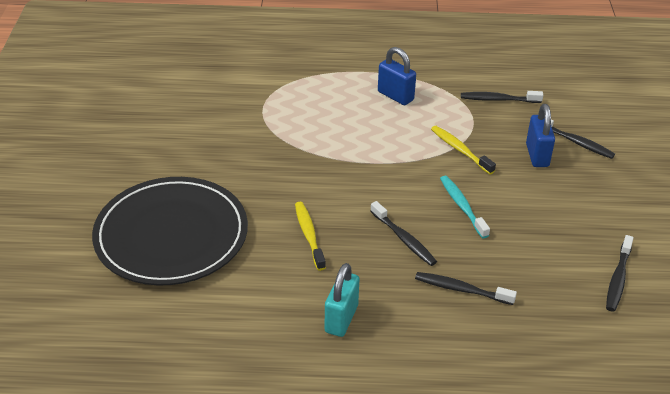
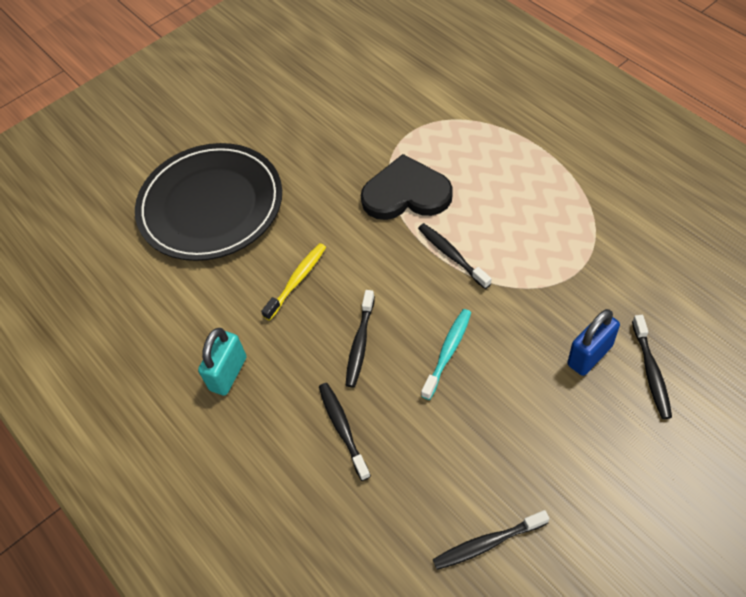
camera: 55 degrees right, 15 degrees up
(311, 142) = (406, 193): none -> black heart
(341, 319) = (228, 373): turquoise padlock -> turquoise padlock turned 45 degrees counterclockwise
(395, 96) = (538, 194): blue padlock -> none
(460, 150) = (522, 294): yellow toothbrush -> none
(498, 99) = (634, 266): black toothbrush -> black toothbrush (451, 255)

